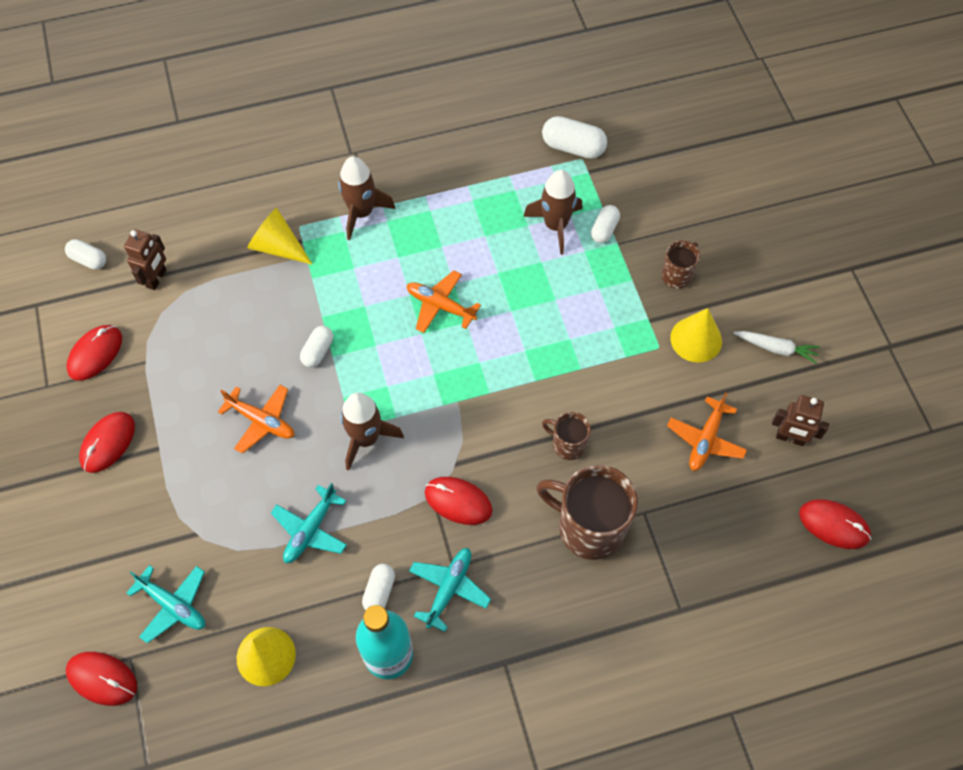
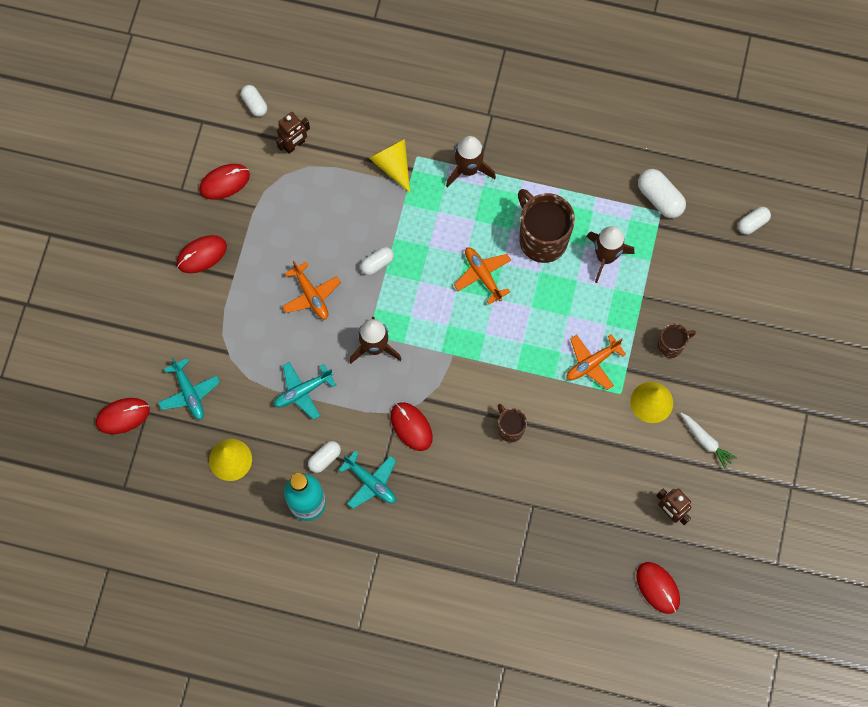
camera: 30 degrees right, 10 degrees up
(102, 678) = (123, 416): red mouse -> red mouse turned 75 degrees counterclockwise
(449, 589) = (371, 482): turquoise plane -> turquoise plane turned 75 degrees clockwise
(588, 527) = (488, 494): brown mug -> brown mug (542, 239)
(604, 230) = (639, 280): white capsule -> white capsule (752, 223)
(705, 440) = (609, 479): orange plane -> orange plane (592, 363)

